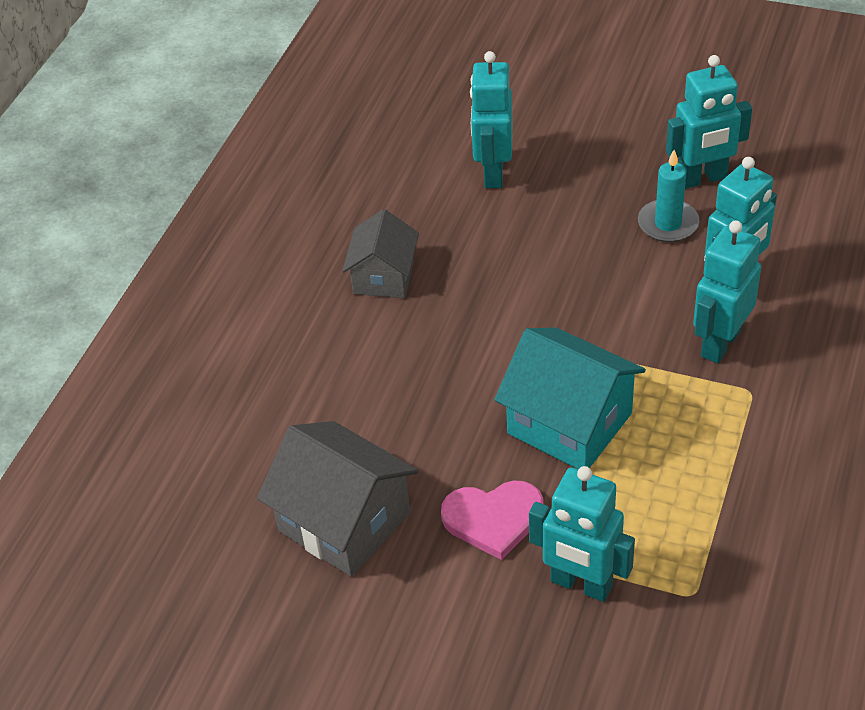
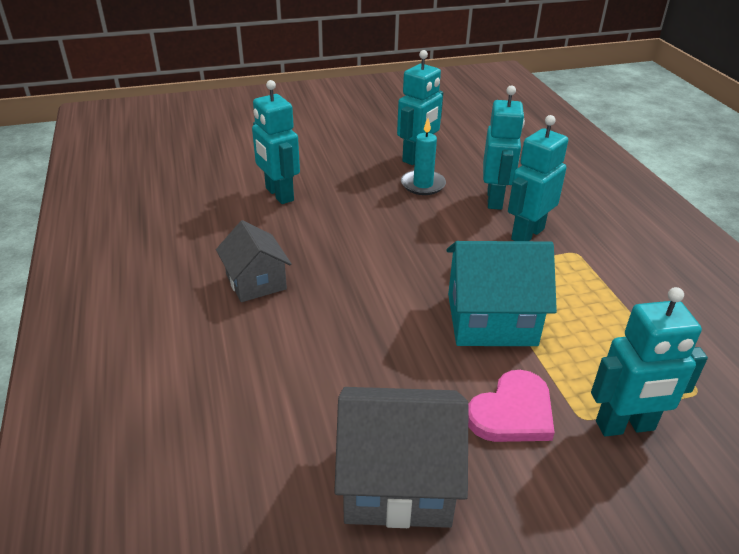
camera: 40 degrees left, 10 degrees down
(719, 343) = (527, 234): turquoise robot -> turquoise robot turned 45 degrees clockwise

